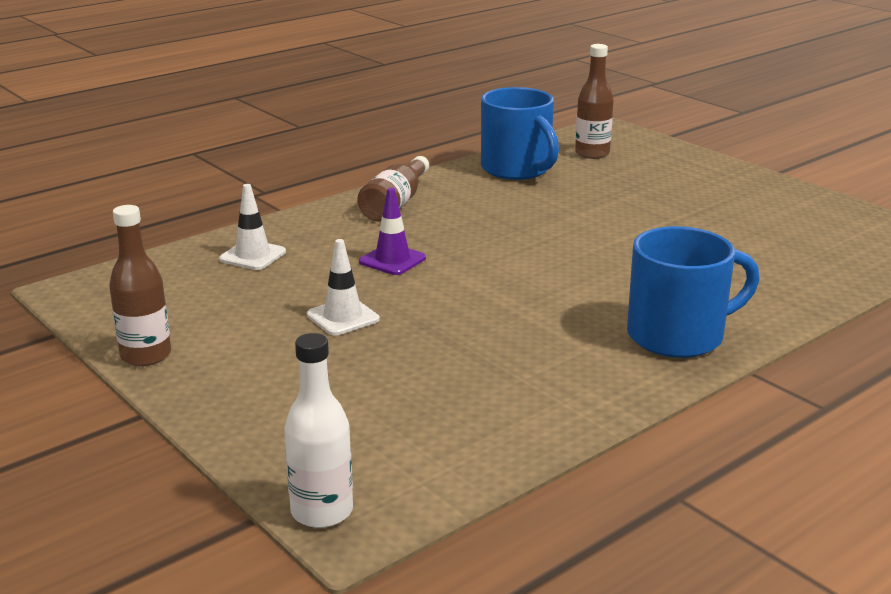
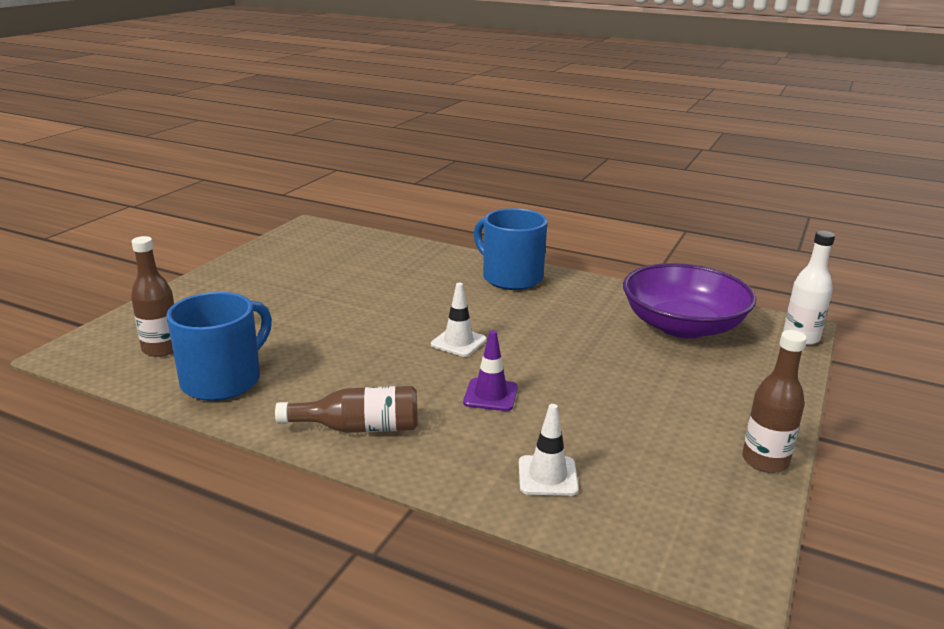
camera: 115 degrees left, 0 degrees up
(343, 317) = (608, 390): white traffic cone -> white traffic cone (458, 342)
(439, 419) = (682, 326): none -> purple bowl

